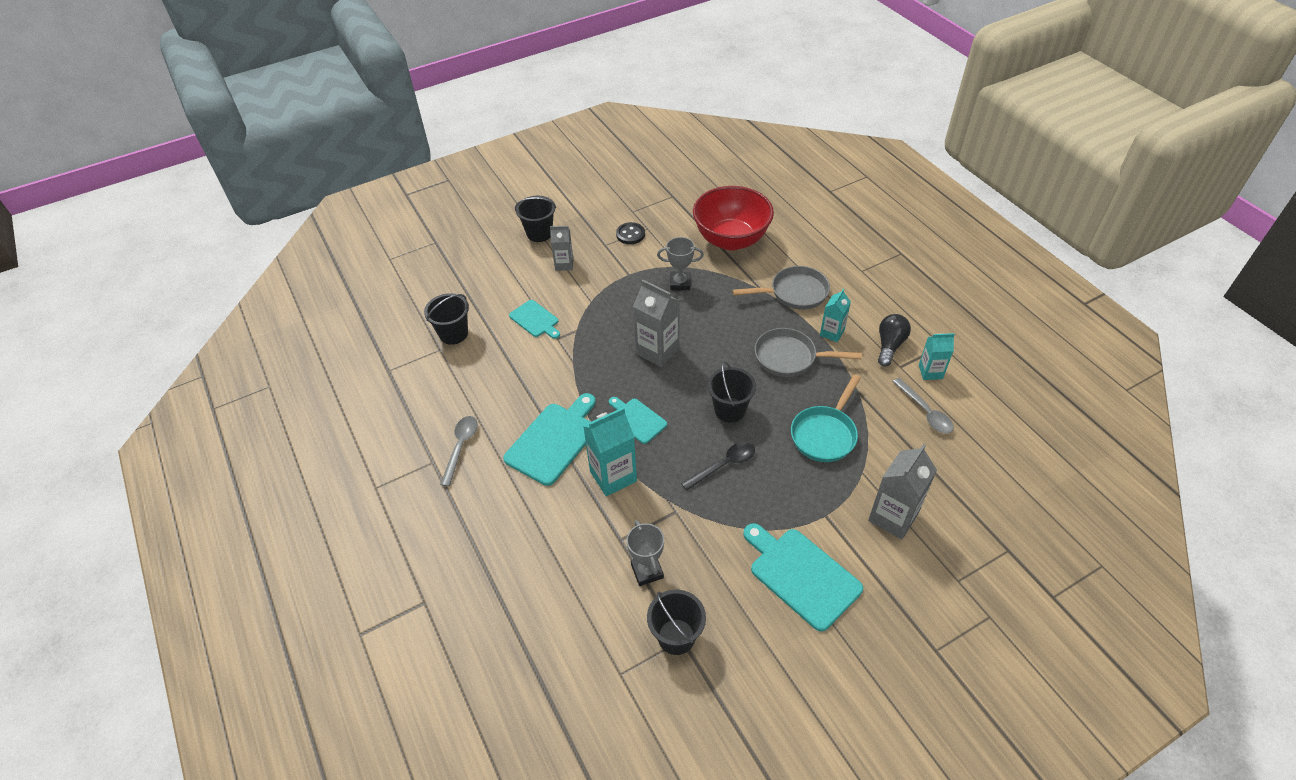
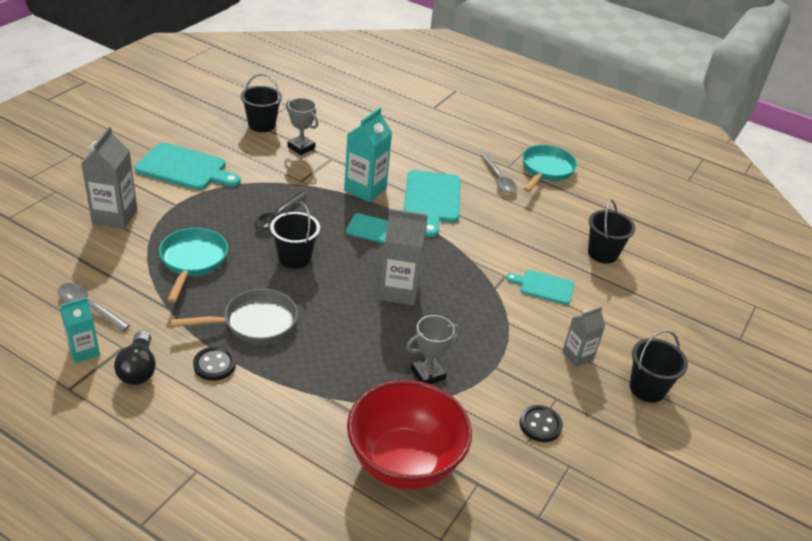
camera: 145 degrees right, 10 degrees down
(398, 444) = (546, 170): none -> turquoise pan
(794, 293) = (280, 404): grey pan -> none
(832, 333) = (214, 365): turquoise carton -> black button

